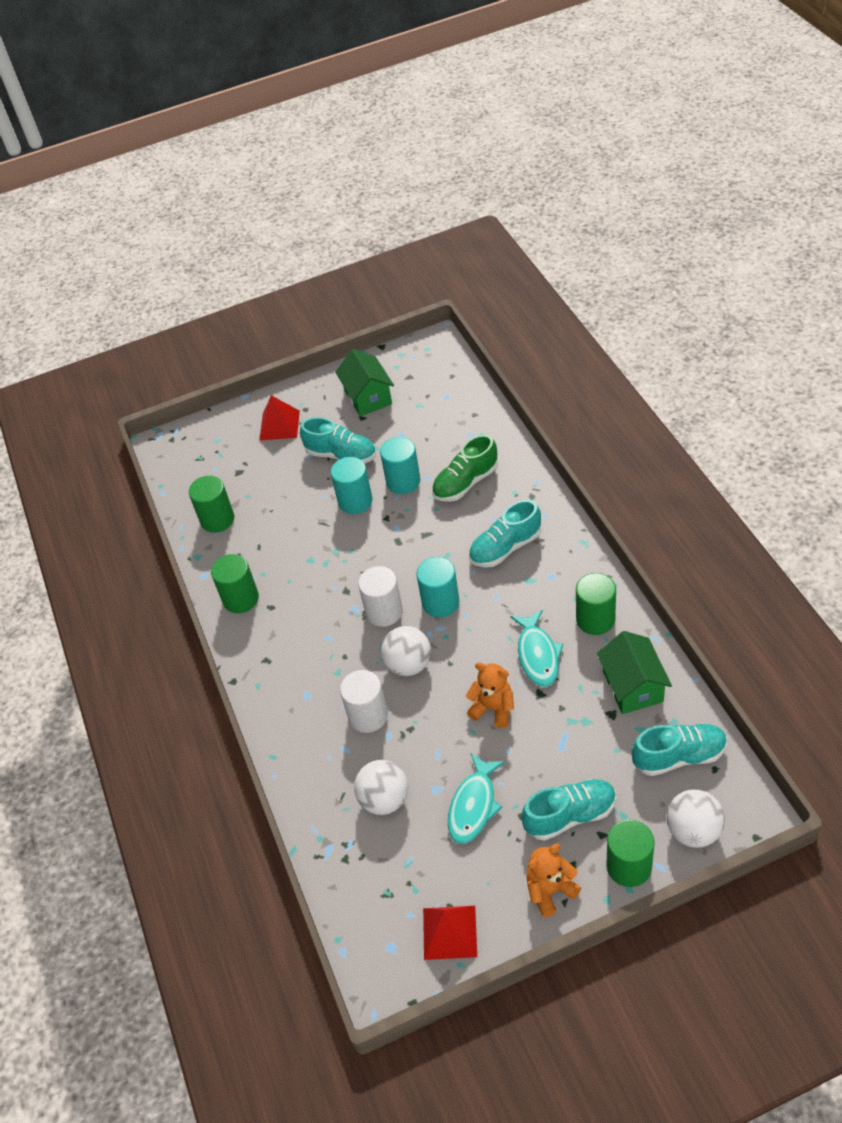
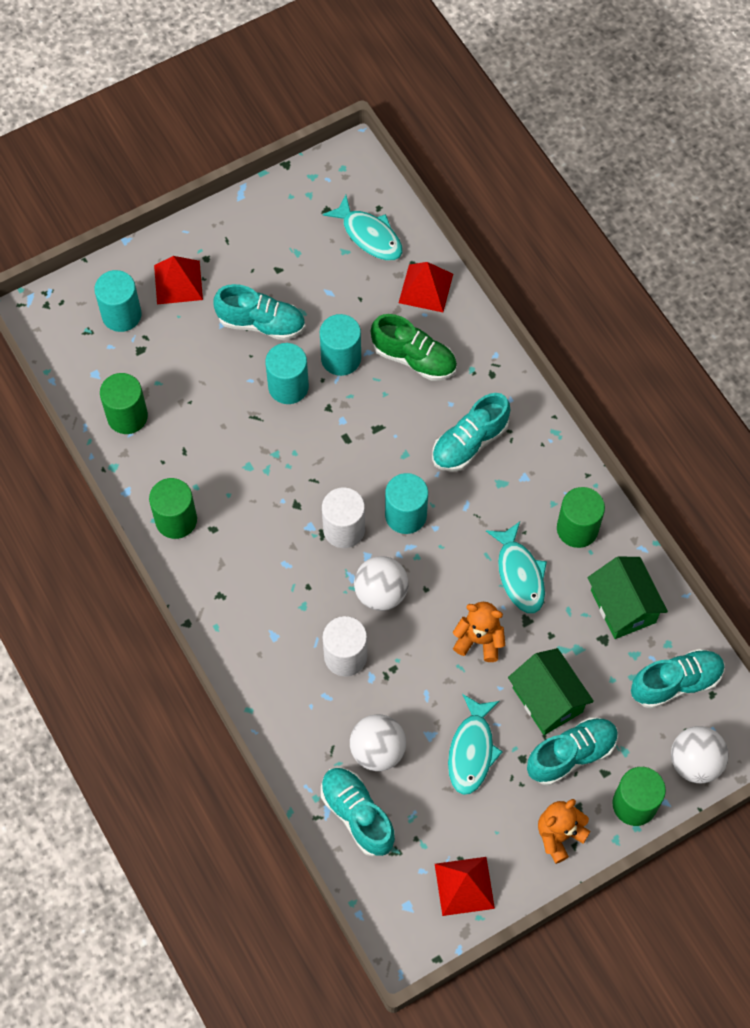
camera: 15 degrees left, 15 degrees up
(229, 447) = (121, 315): none -> turquoise cylinder
(356, 857) = (357, 815): none -> turquoise shoe
(368, 397) = (280, 240): green house -> green house (547, 700)
(441, 394) = (369, 235): none -> turquoise fish
(465, 483) = (414, 358): green shoe -> green shoe turned 105 degrees counterclockwise
(483, 432) = (425, 288): none -> red pyramid

